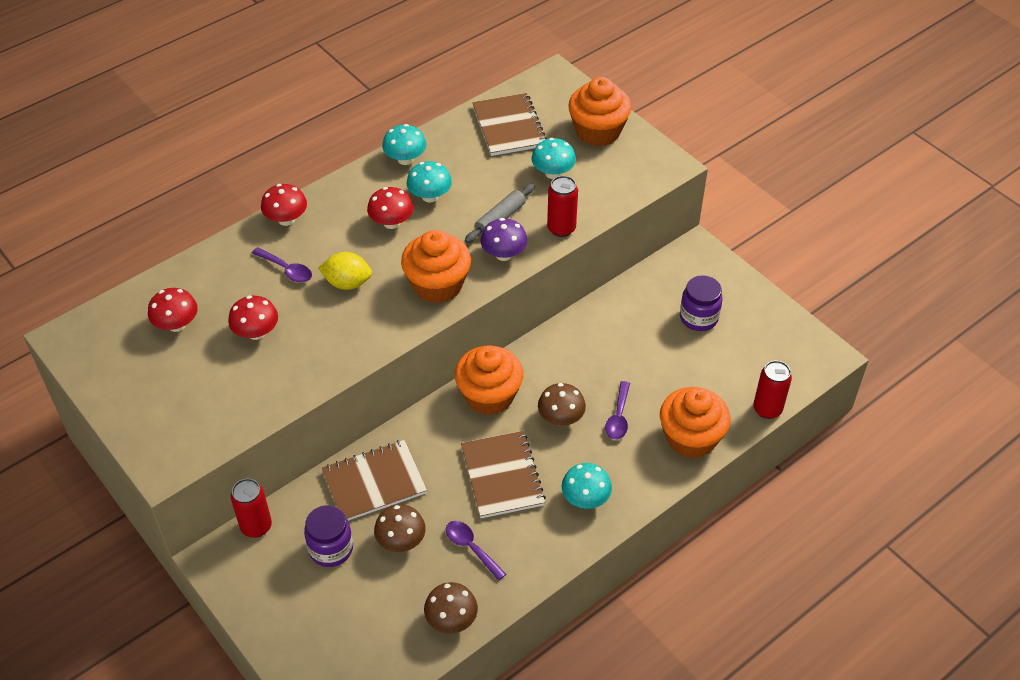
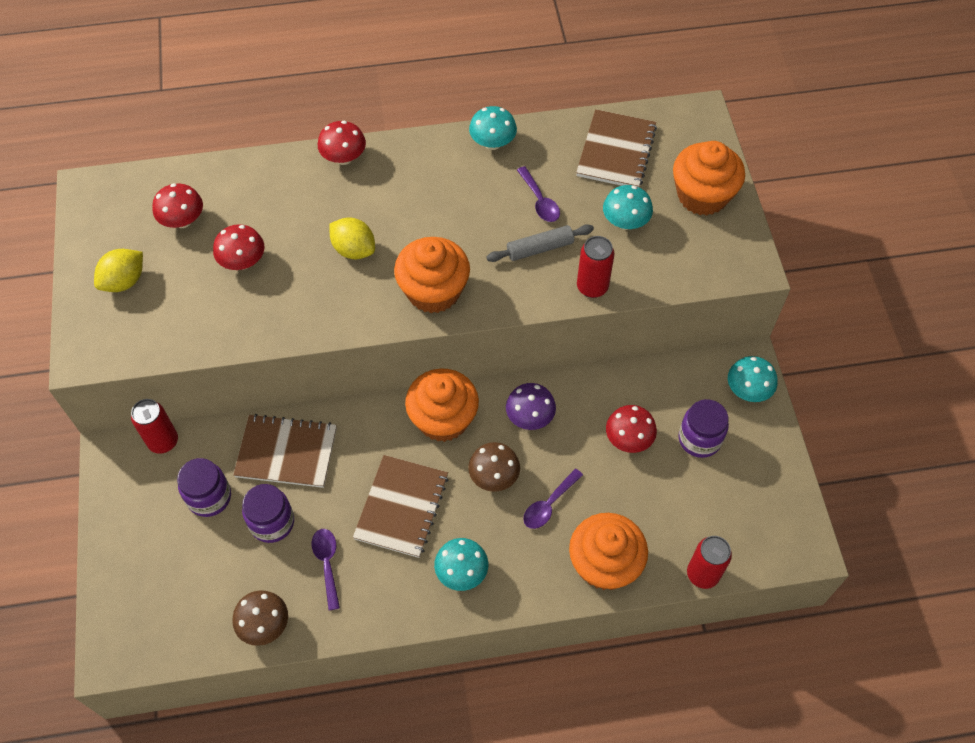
camera: 30 degrees right, 10 degrees up
(158, 393) = (124, 281): none -> yellow lemon
(286, 269) = (310, 210): purple spoon -> purple spoon (539, 201)
(391, 222) = (435, 205): red mushroom -> red mushroom (628, 439)
(401, 541) = (272, 522): brown mushroom -> purple jar
(430, 196) = (489, 193): turquoise mushroom -> turquoise mushroom (748, 390)
(504, 254) = (517, 288): purple mushroom -> purple mushroom (530, 417)

